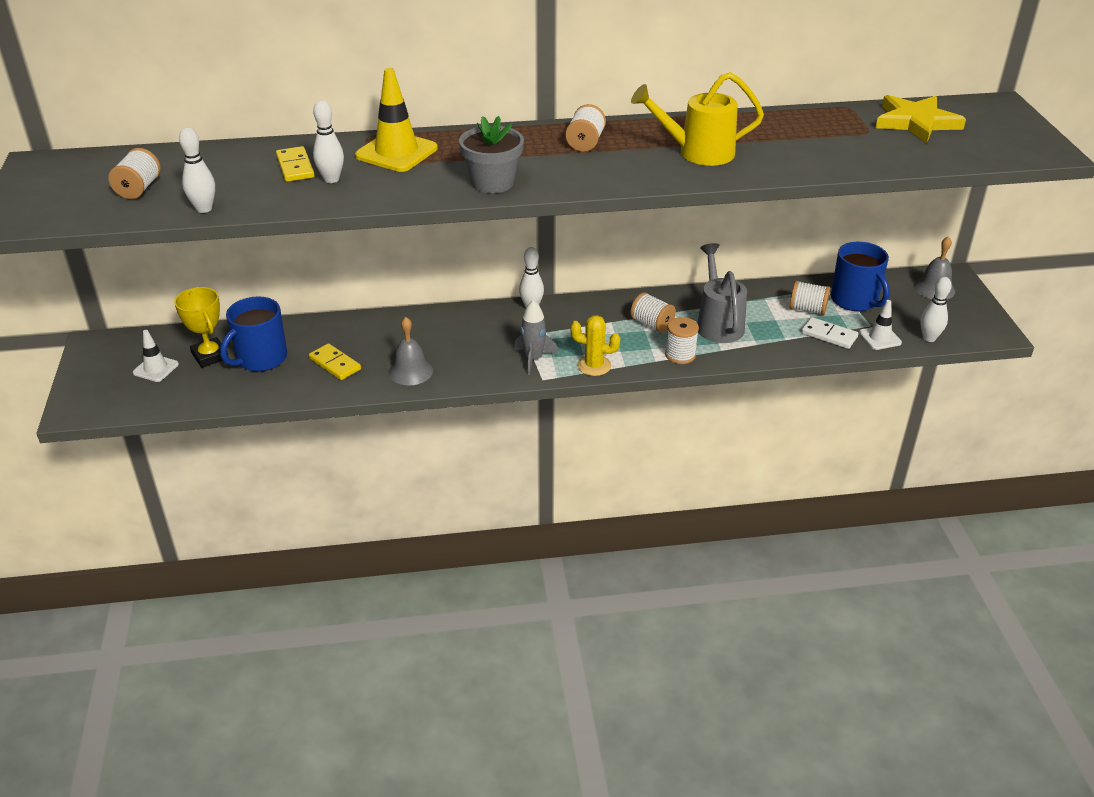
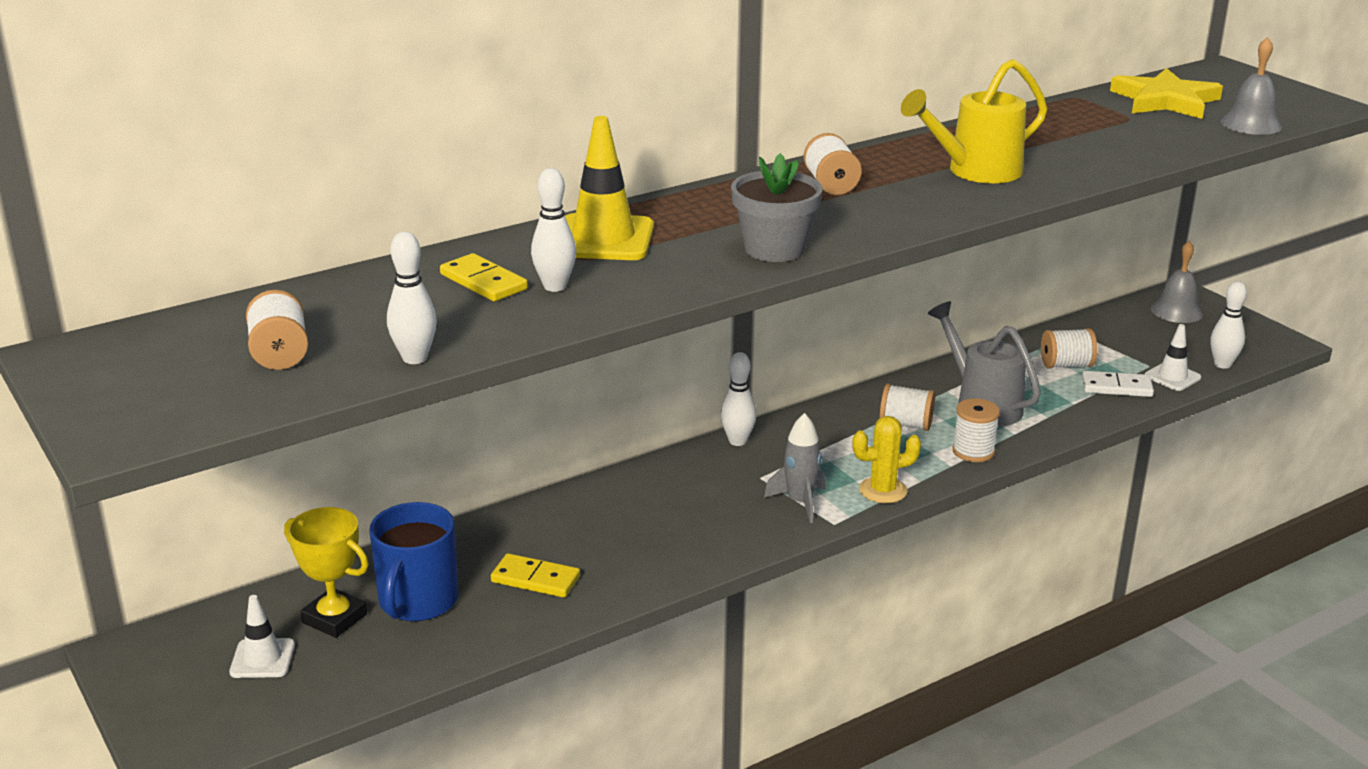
camera: 25 degrees left, 10 degrees down
(411, 371) = (651, 560): grey bell -> grey bell (1251, 124)
(855, 300) = (1107, 343): blue mug -> none

